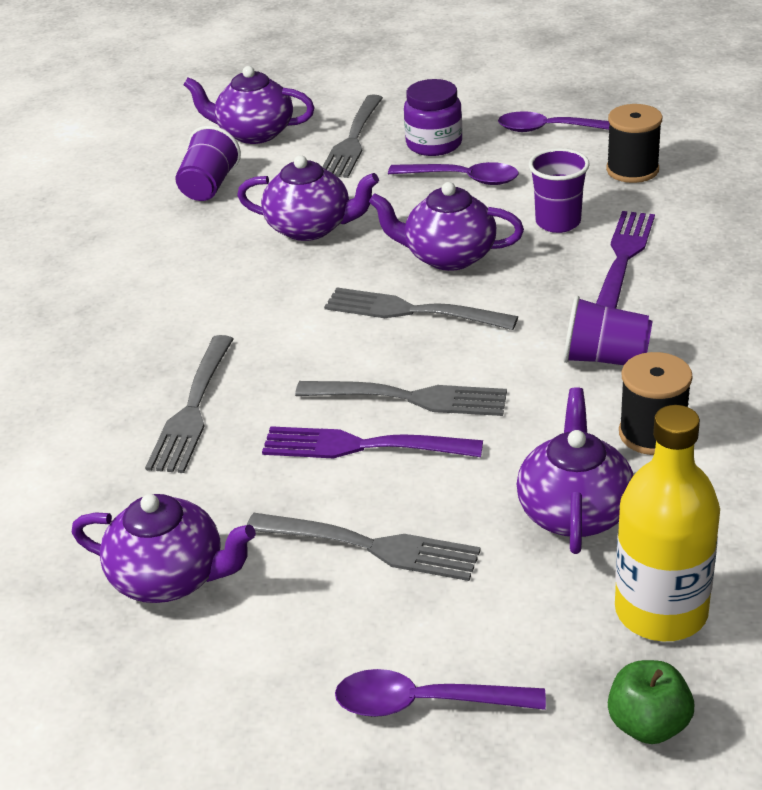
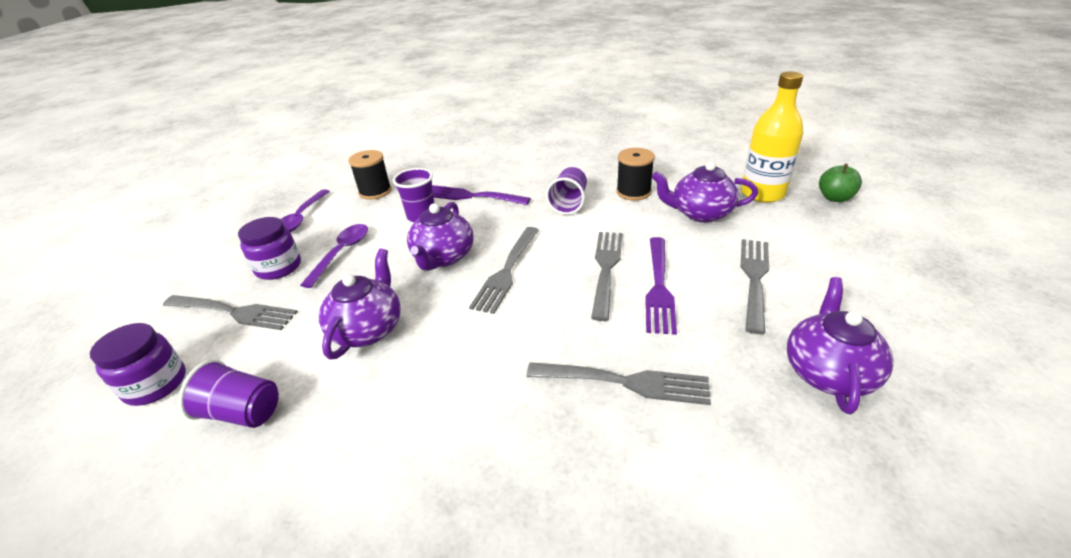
camera: 90 degrees left, 0 degrees up
(254, 133) = (155, 384): purple teapot -> purple jar
(425, 703) = (865, 256): purple spoon -> none

